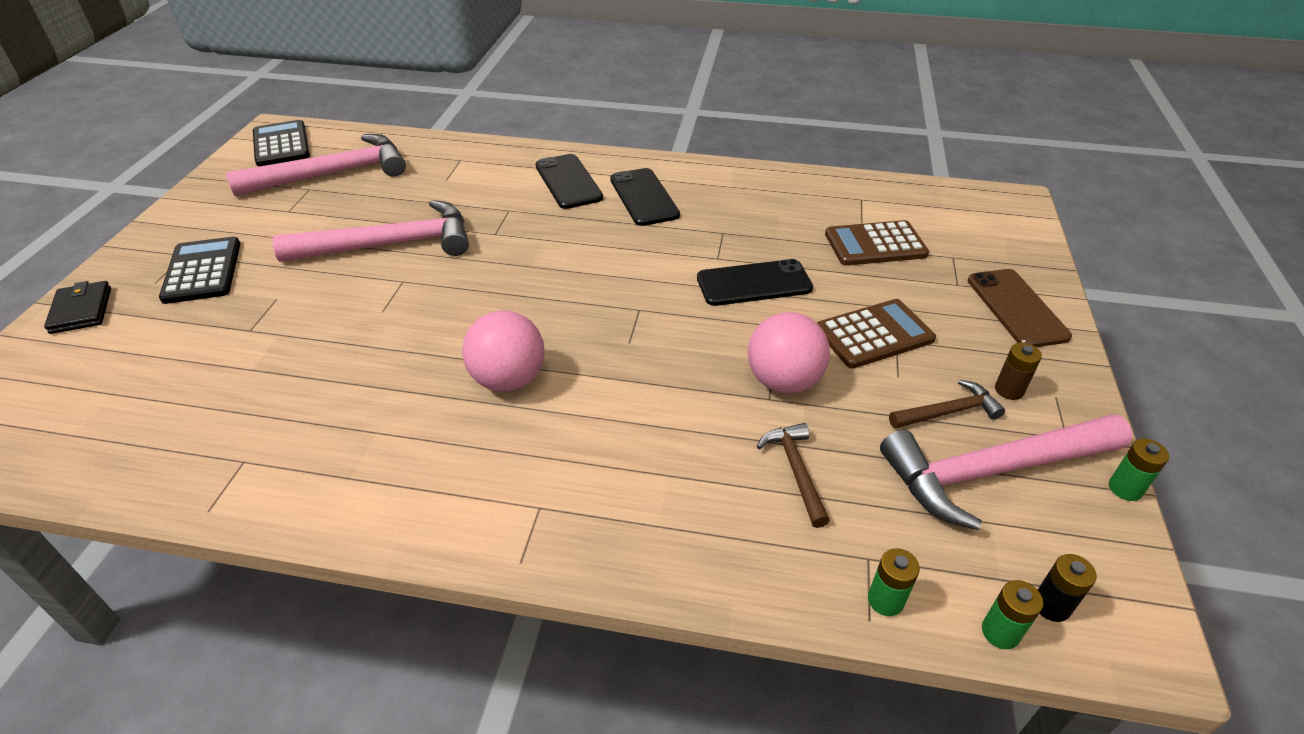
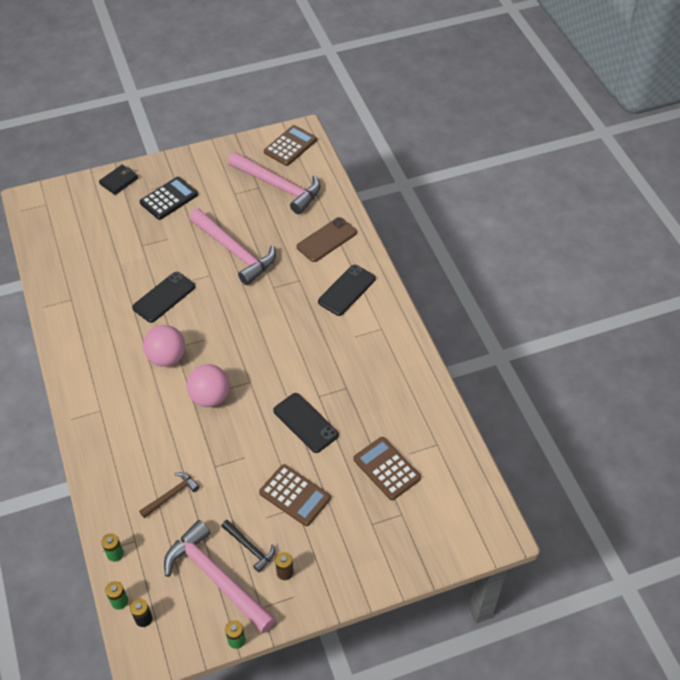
camera: 60 degrees right, 10 degrees up
(281, 144) = (290, 146): black calculator -> brown calculator
(644, 197) = (356, 333): black phone -> black phone (164, 297)
(783, 381) = (231, 467): pink ball -> pink ball (210, 397)
(948, 412) = (250, 548): brown hammer -> black hammer
(1016, 308) = (366, 561): brown phone -> brown phone (327, 240)

